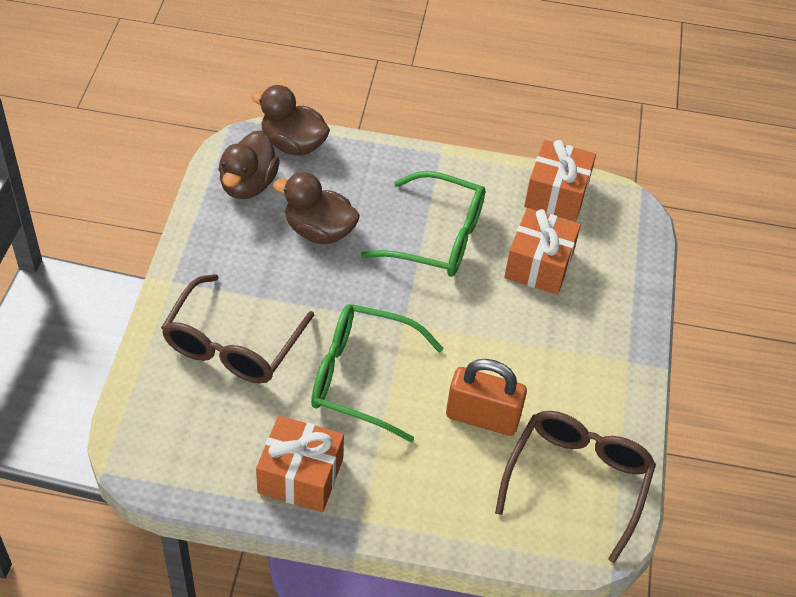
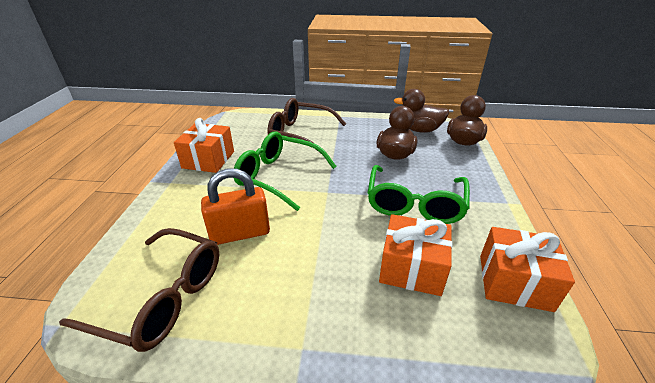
camera: 90 degrees right, 15 degrees down
(361, 377) = (278, 176): green glasses -> green glasses turned 75 degrees counterclockwise
(482, 417) = (240, 233): orange padlock -> orange padlock turned 60 degrees clockwise

